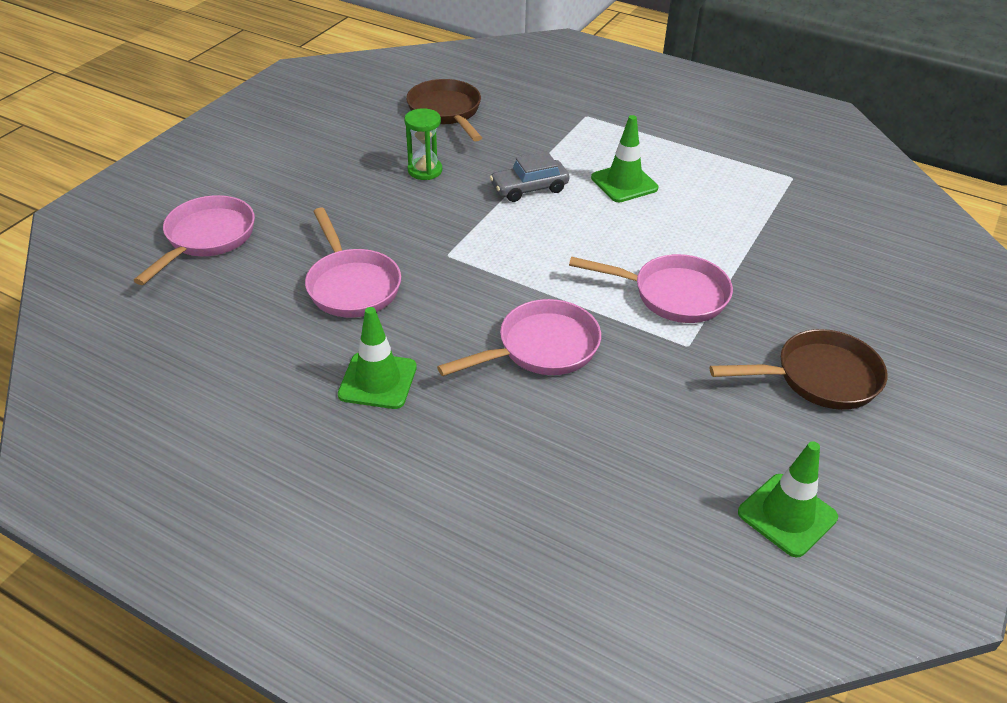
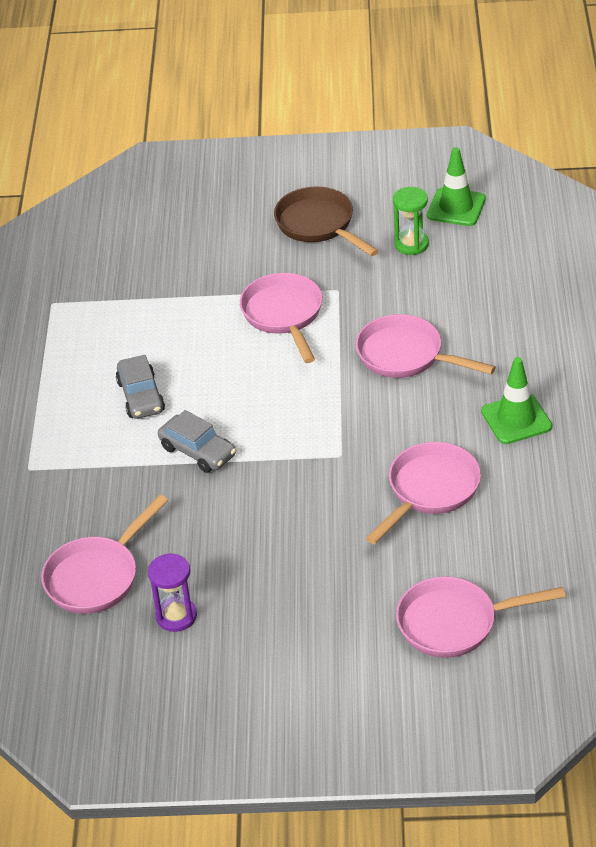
camera: 115 degrees left, 0 degrees up
(373, 129) = (176, 616): none -> purple hourglass
(425, 170) = (223, 535): green hourglass -> green hourglass (411, 244)
(446, 112) = (97, 576): brown pan -> pink pan
(624, 183) = (141, 396): green traffic cone -> grey car

